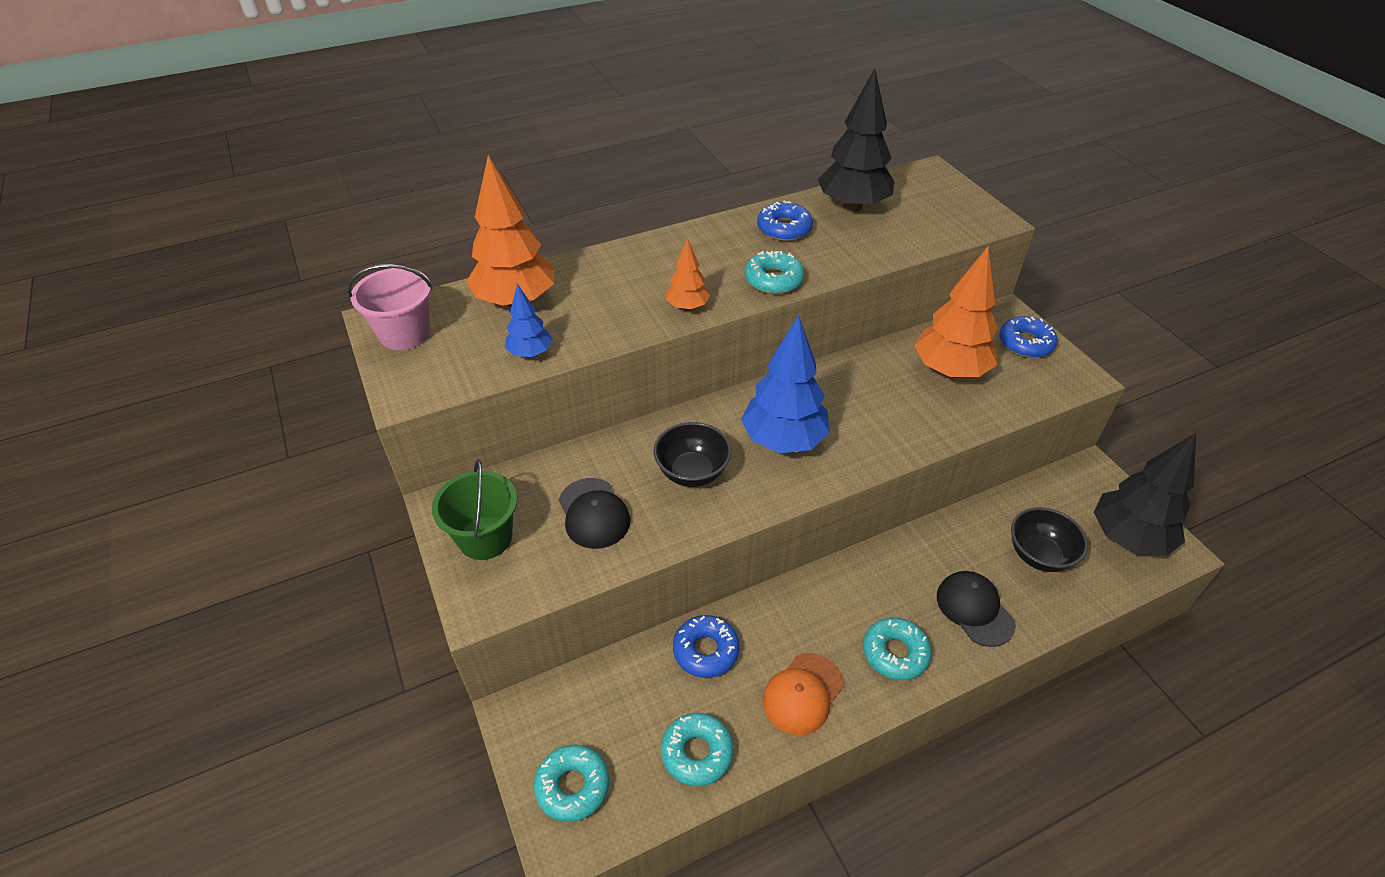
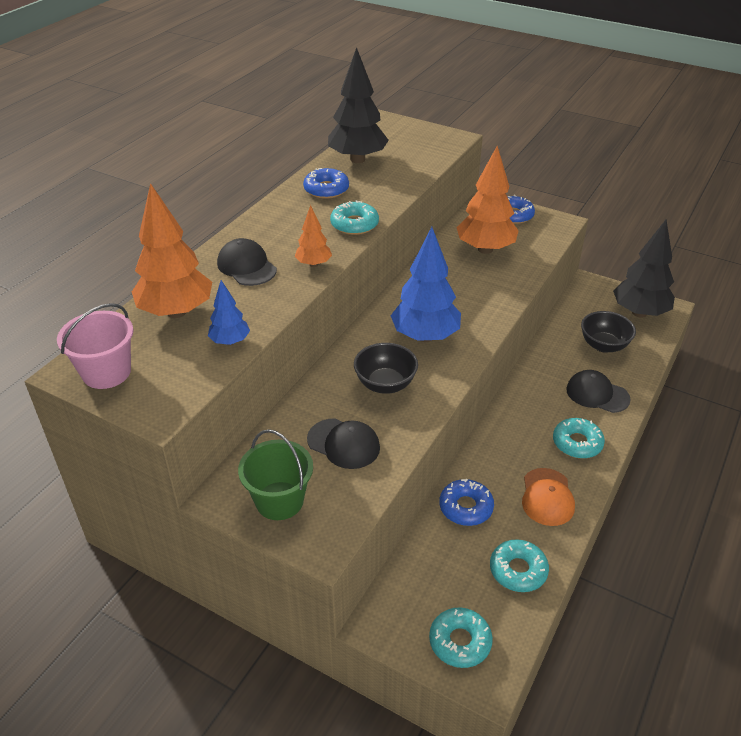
camera: 35 degrees left, 5 degrees down
(622, 282) = (246, 266): none -> black cap

